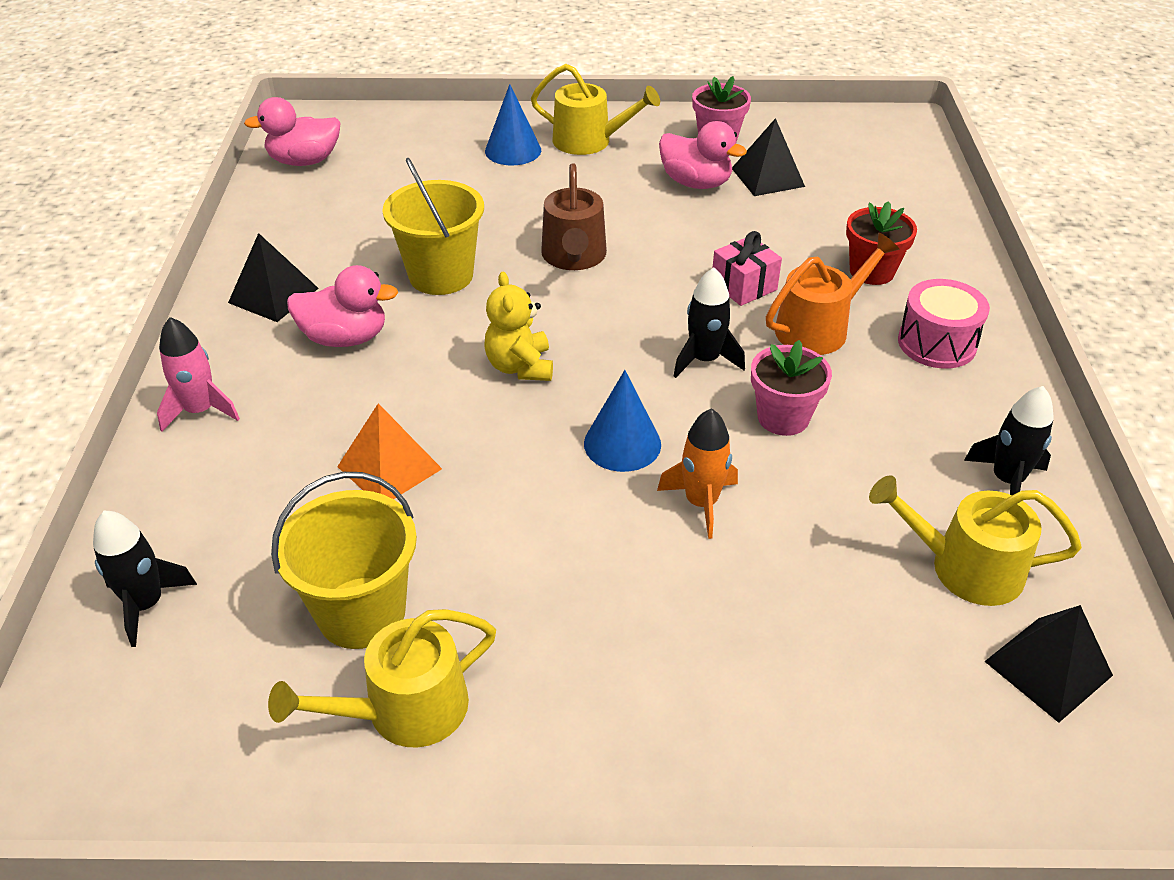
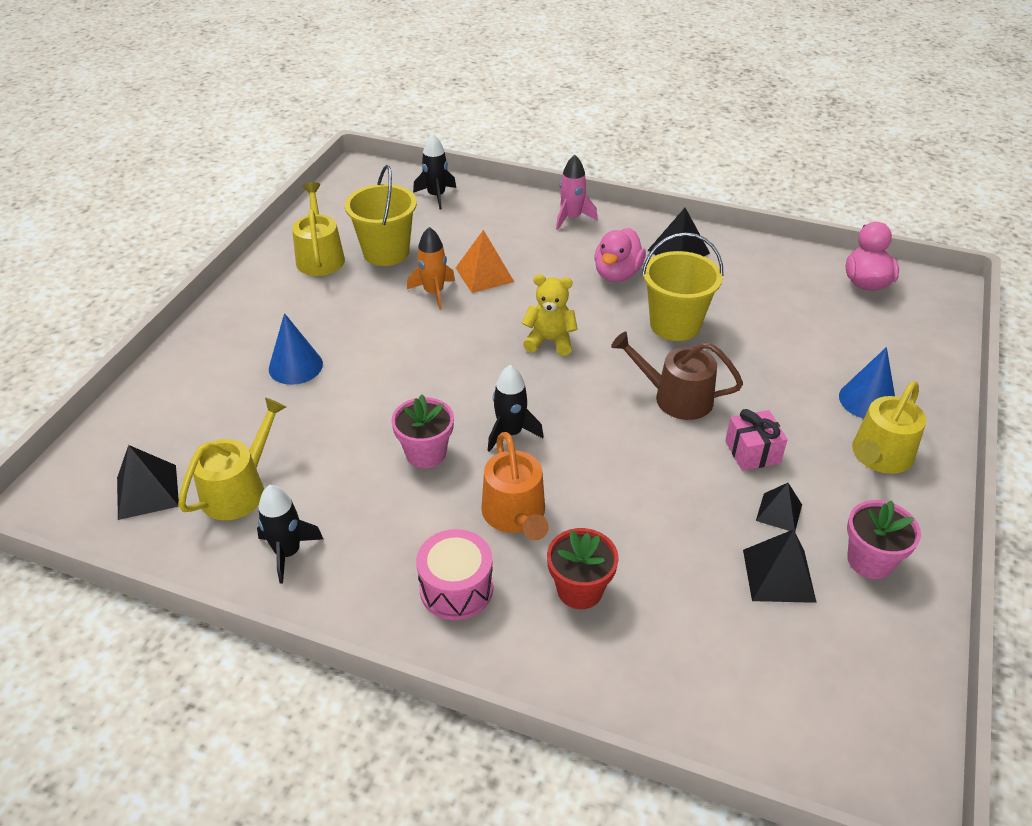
camera: 110 degrees right, 0 degrees up
(622, 443) = (448, 368): blue cone -> blue cone (295, 366)
(696, 183) = (779, 512): pink duck -> black pyramid
(701, 503) = (375, 387): orange rocket -> orange rocket (434, 292)
(744, 286) = (594, 488): pink gift -> pink gift (752, 452)

